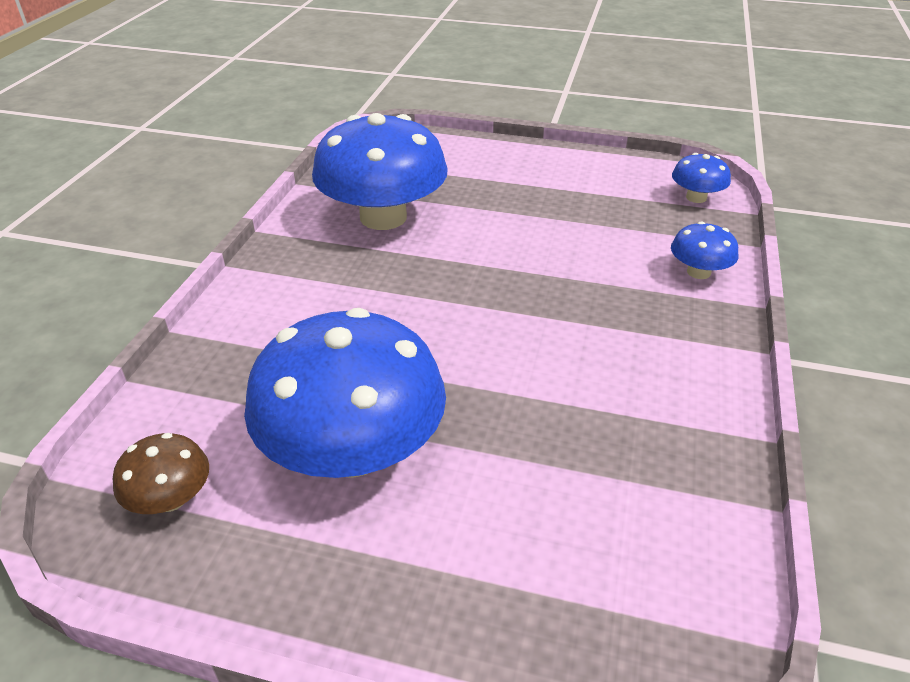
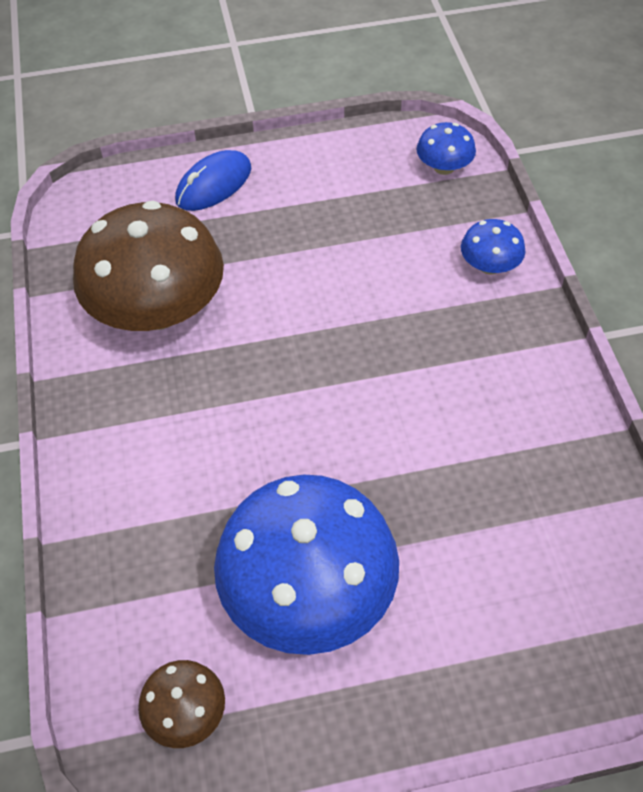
camera: 25 degrees left, 15 degrees up
(383, 217) = (158, 309): blue mushroom -> brown mushroom
(487, 159) = (214, 184): none -> blue mouse

